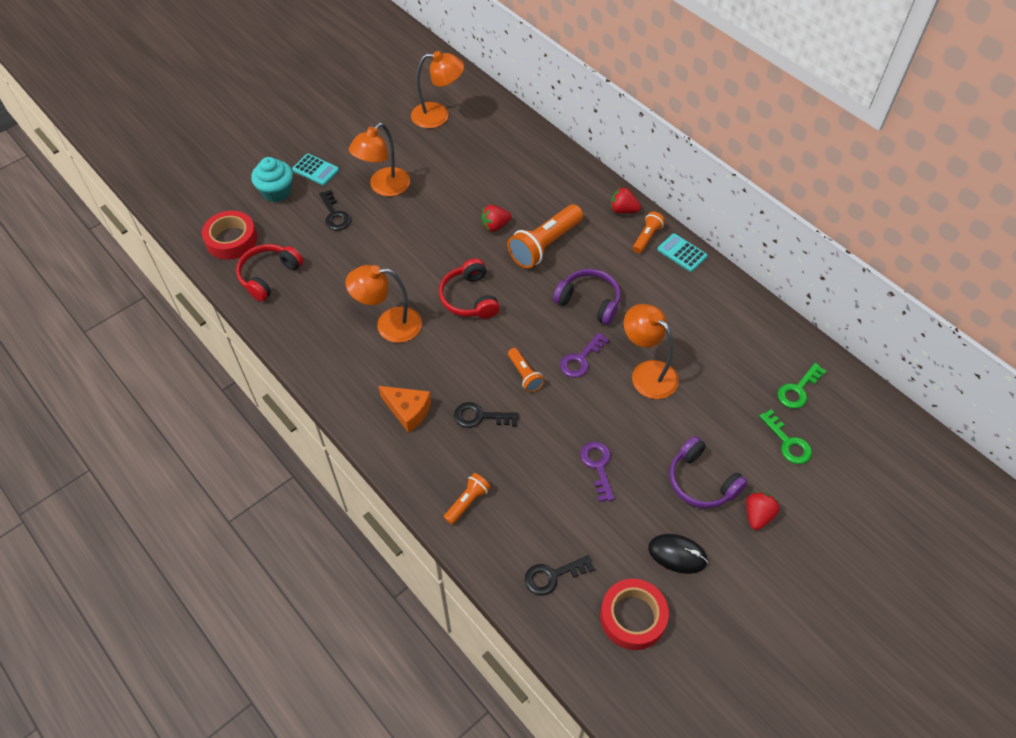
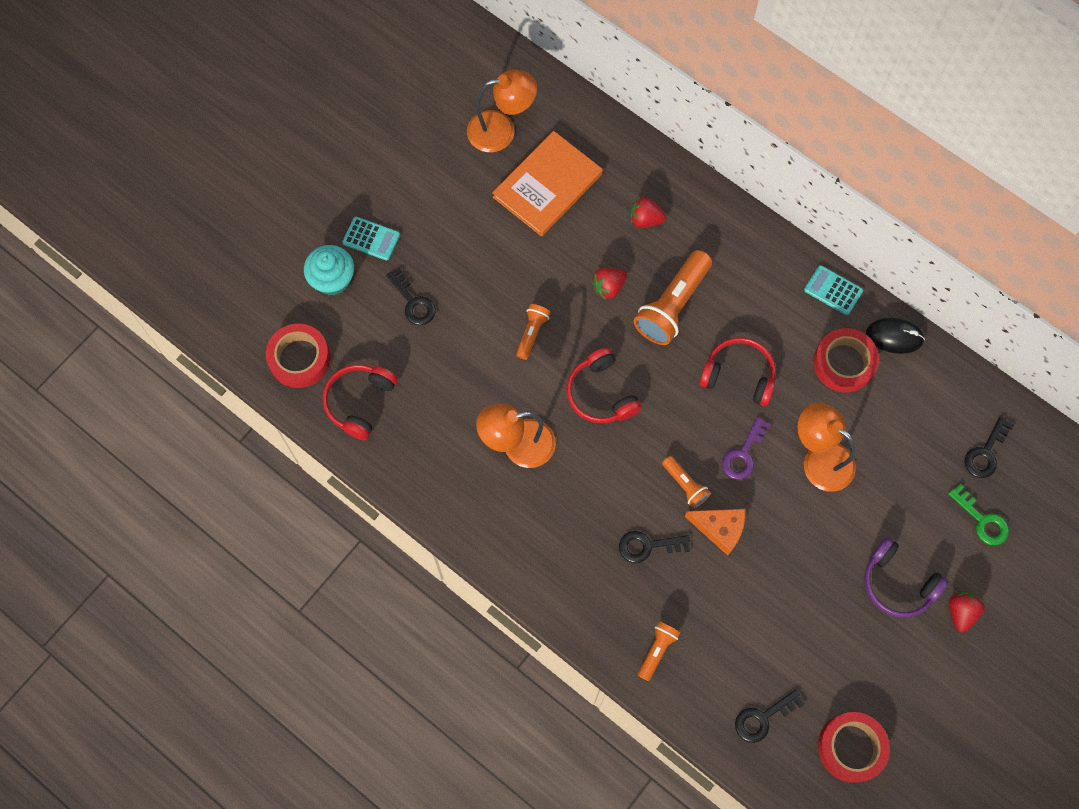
camera: 10 degrees left, 15 degrees up
(384, 187) = (462, 252): orange lamp -> none
(408, 411) = (567, 552): orange cheese -> orange cheese (720, 529)
(464, 154) = (547, 185): none -> orange book
(589, 301) = (738, 375): purple headphones -> red headphones
(598, 466) = (786, 584): purple key -> none
(623, 210) = (755, 239): red strawberry -> red strawberry (645, 219)
(647, 237) = (789, 275): orange flashlight -> orange flashlight (532, 333)
(677, 554) = (885, 671): black mouse -> black mouse (894, 336)
(682, 305) = (844, 363): none -> red tape
(798, 390) = (985, 453): green key -> black key

